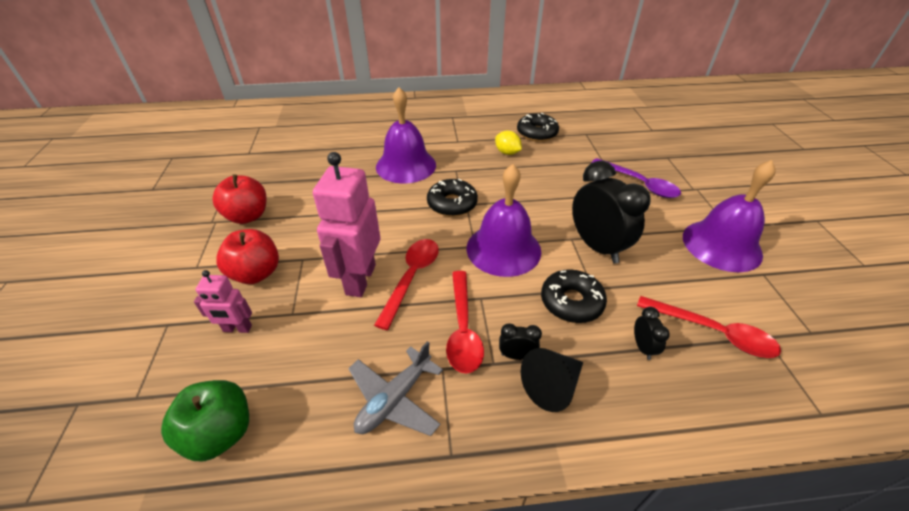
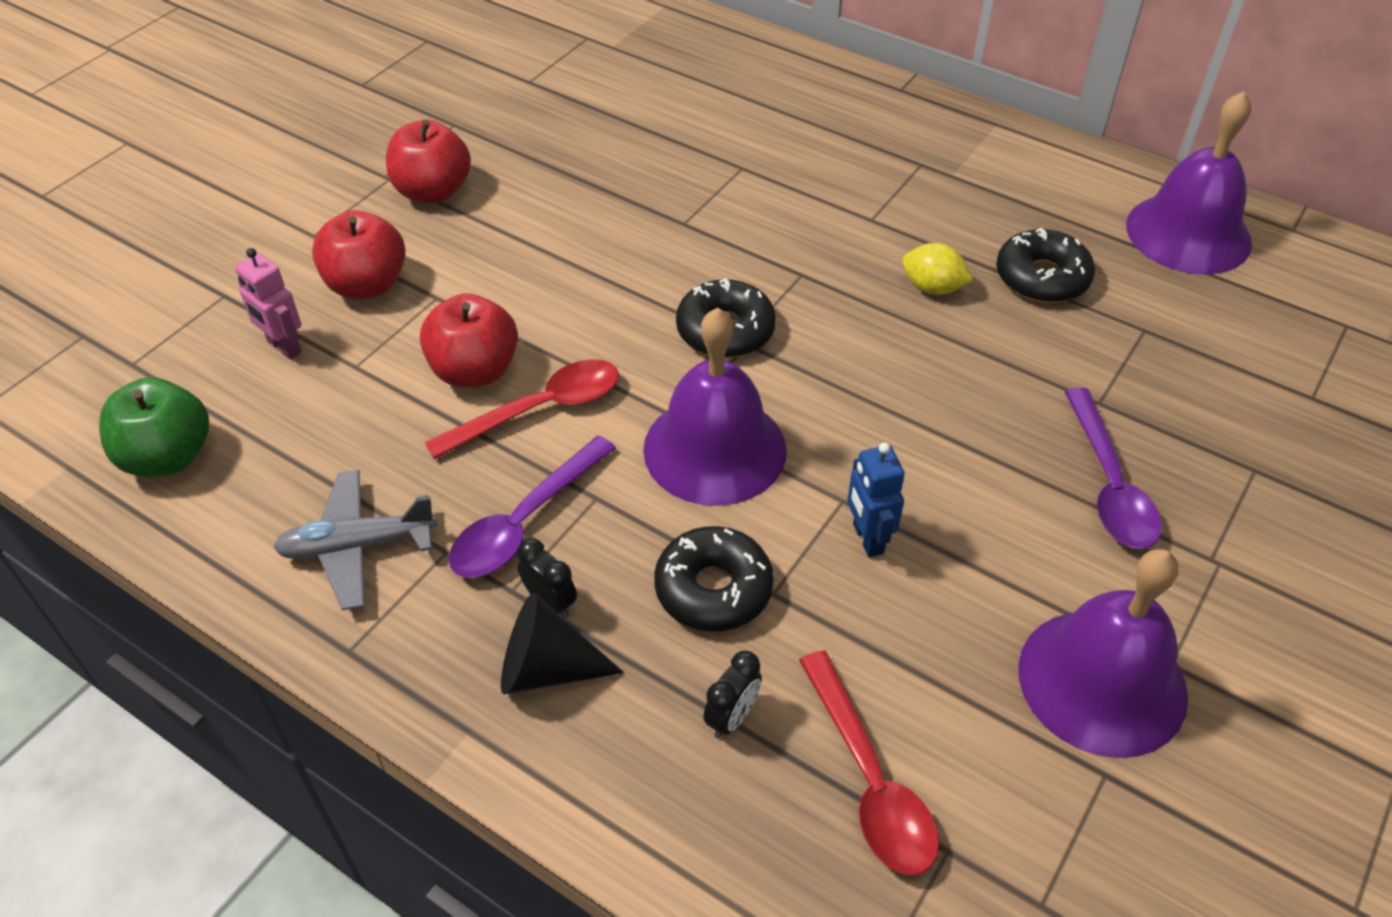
camera: 40 degrees right, 5 degrees up
(360, 279) = (474, 371): pink robot -> red apple
(406, 165) = (731, 222): purple bell -> purple bell (1188, 233)
(463, 329) = (524, 522): red spoon -> purple spoon
(507, 153) = (932, 288): yellow lemon -> yellow lemon turned 60 degrees counterclockwise
(597, 247) = (867, 539): black clock -> blue robot

